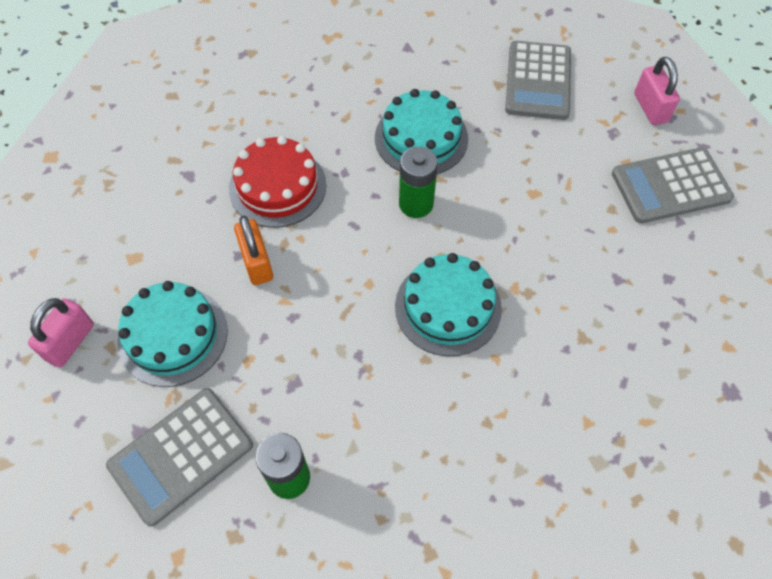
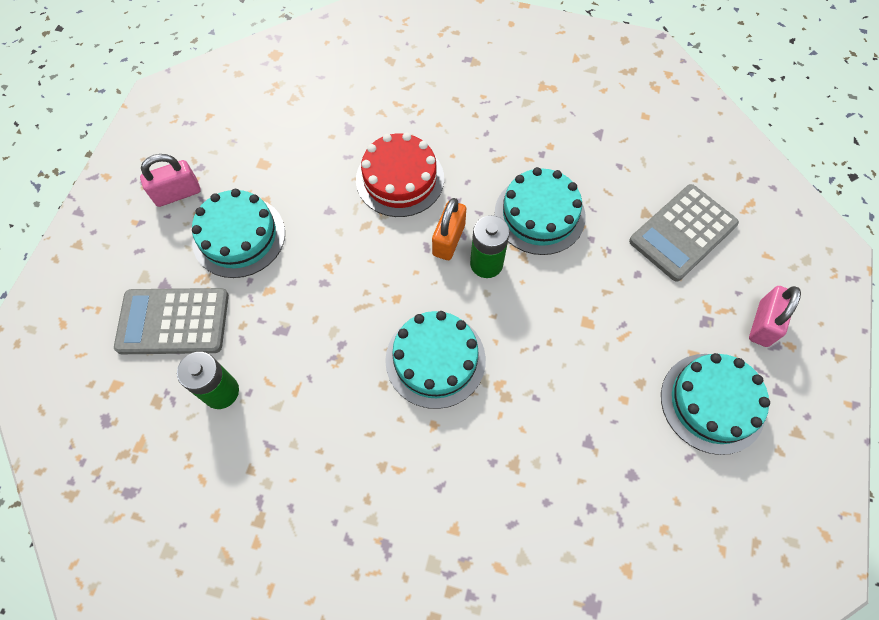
camera: 40 degrees right, 5 degrees up
(257, 262) = (335, 225): orange padlock -> orange padlock (448, 240)
(670, 186) = (712, 403): grey calculator -> turquoise cake

